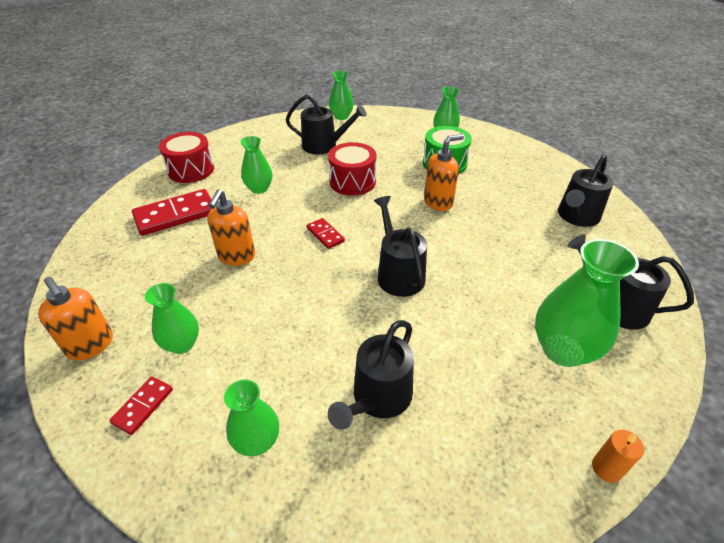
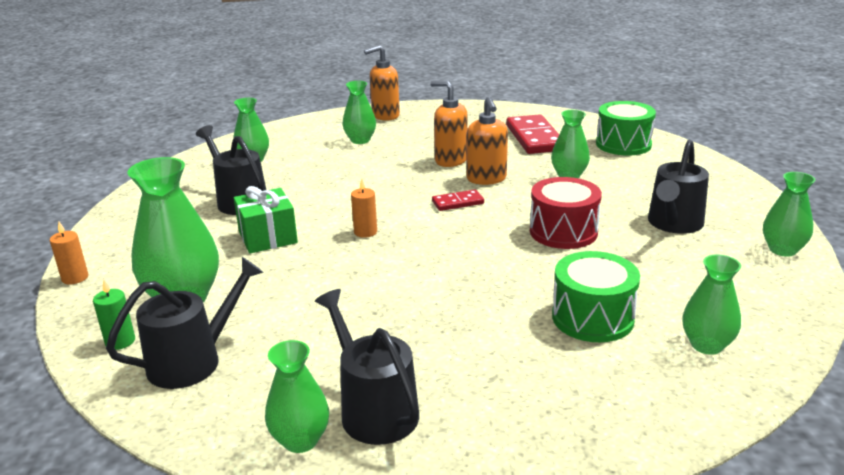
camera: 110 degrees right, 15 degrees down
(143, 406) = (317, 130): red domino -> none
(191, 170) = (623, 144): red drum -> green drum
(398, 274) = (365, 232): black watering can -> orange candle
(438, 202) = (483, 286): orange soap dispenser -> orange soap dispenser (486, 179)
(440, 336) = (268, 237): none -> green gift
(620, 234) = (300, 440): none -> green vase
(638, 361) = (120, 341): none -> green candle

